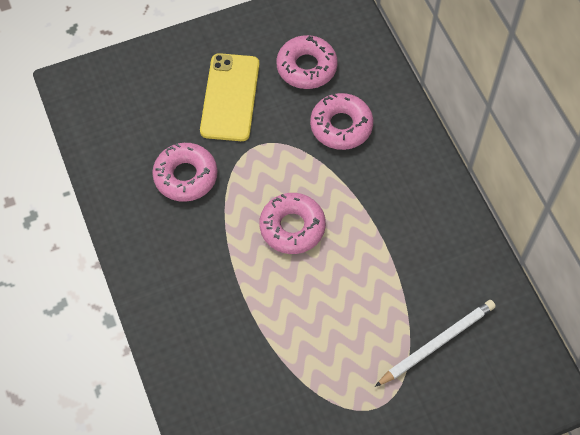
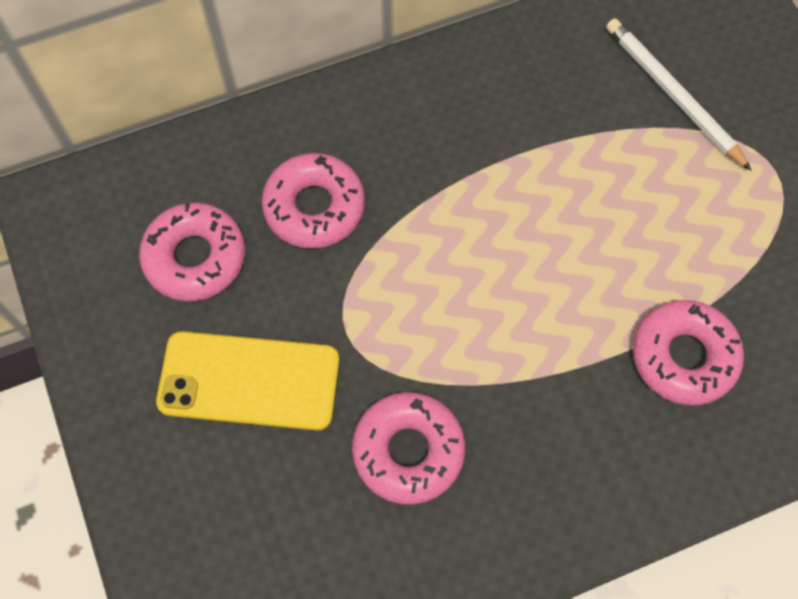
camera: 90 degrees left, 5 degrees up
(292, 227) = (500, 280): pink donut -> pink donut (683, 356)

